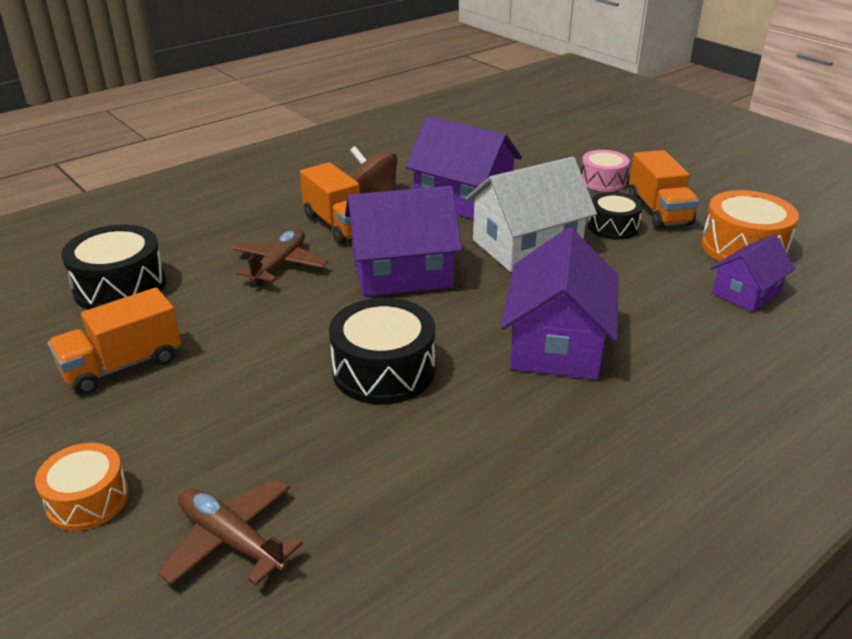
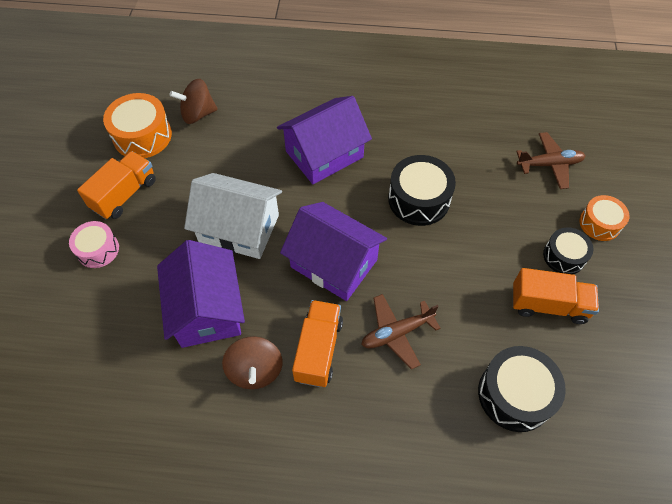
camera: 135 degrees left, 25 degrees up
(231, 540) = (549, 164): brown plane -> brown plane turned 90 degrees counterclockwise
(613, 227) = (171, 204): black drum -> black drum (564, 256)
(746, 292) = (198, 114): purple house -> brown spinning top

